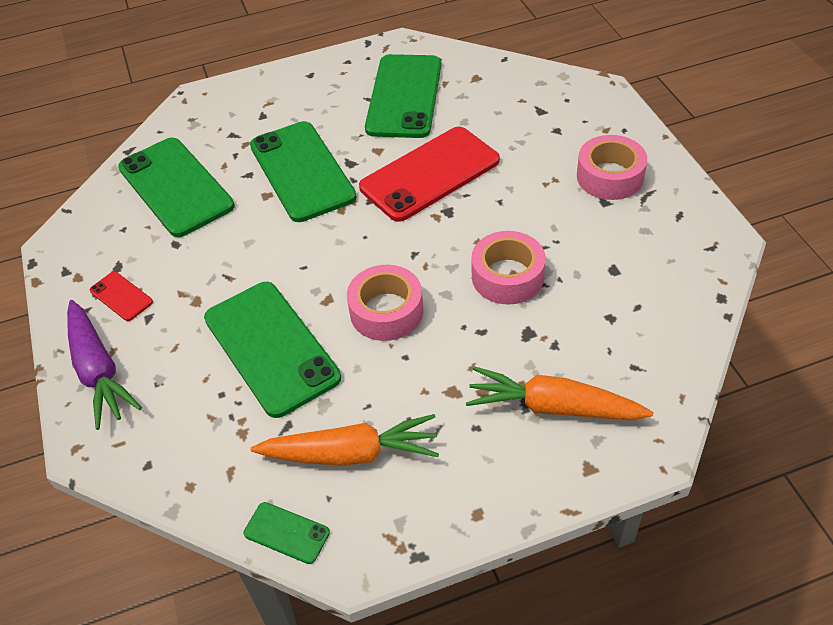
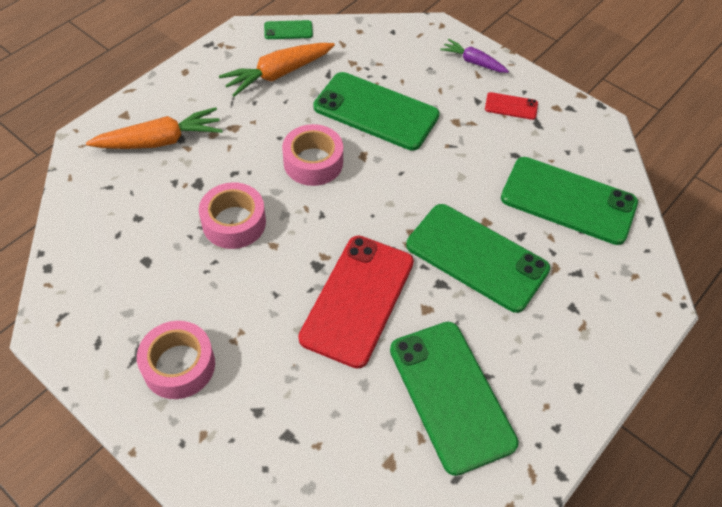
camera: 145 degrees right, 5 degrees up
(98, 371) = (473, 62): purple carrot -> purple carrot, size x0.61

